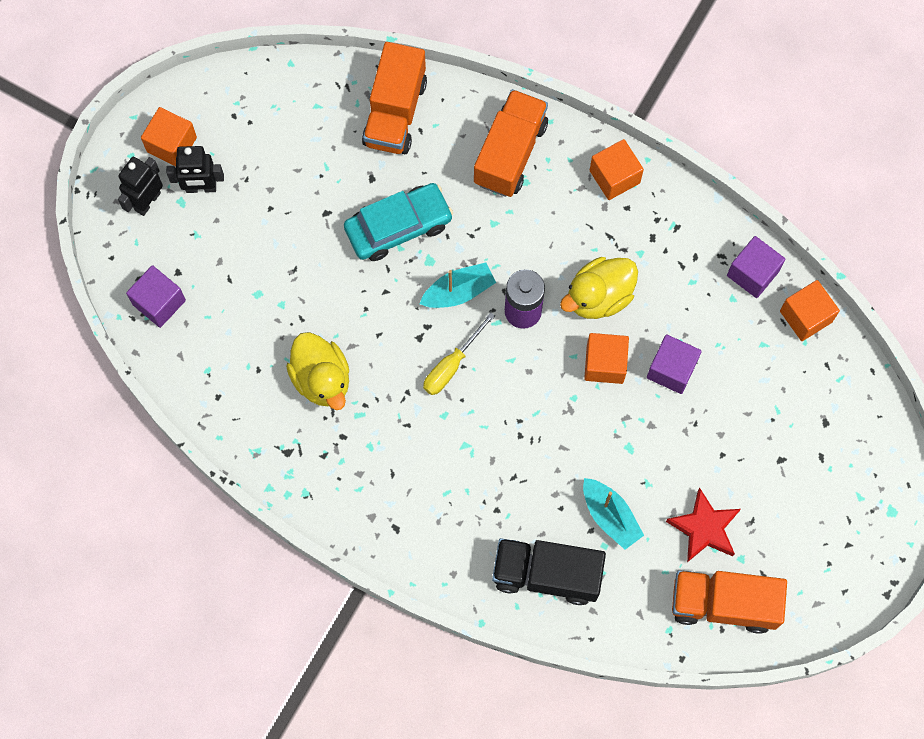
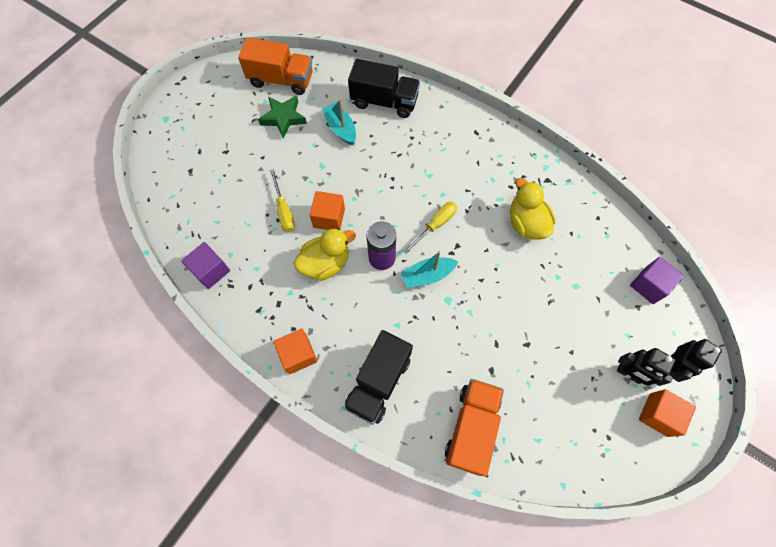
camera: 175 degrees left, 5 degrees down
(201, 188) = (629, 374): black robot -> black robot turned 150 degrees counterclockwise
(398, 227) = (470, 328): turquoise car -> none
(510, 153) = (378, 382): orange truck -> black truck
(671, 369) = (284, 210): purple cube -> yellow screwdriver
(704, 528) = (283, 118): red star -> green star
(805, 316) = (182, 238): orange cube -> none

